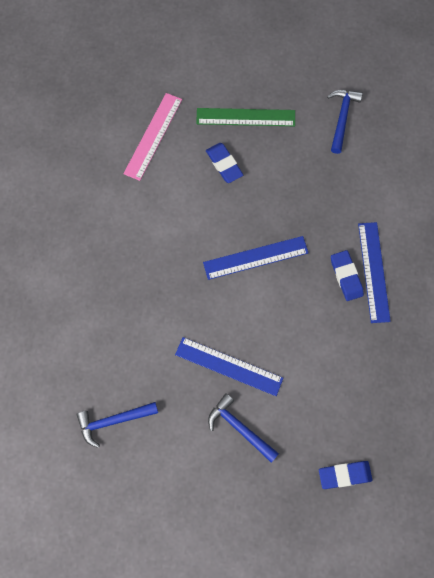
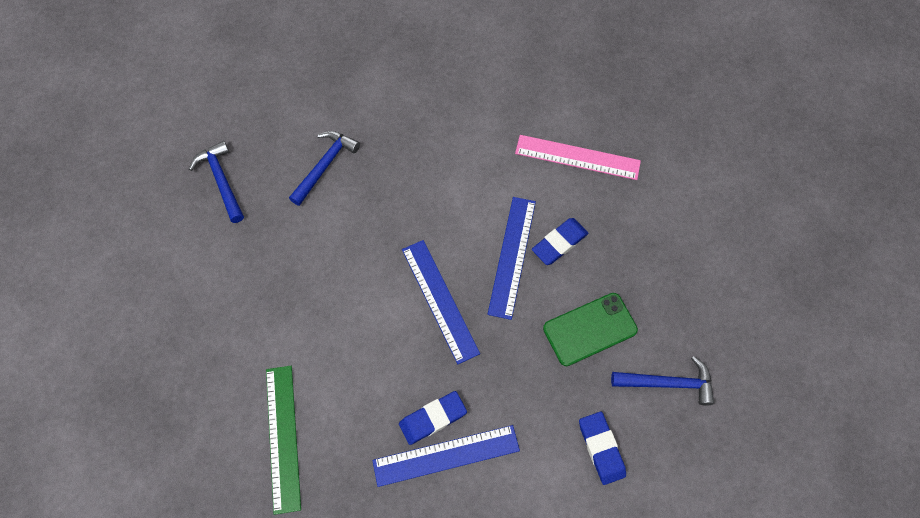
camera: 80 degrees right, 5 degrees down
(228, 366) = (295, 291): blue ruler -> blue ruler (511, 256)
(240, 428) = (220, 315): blue hammer -> blue hammer (325, 166)
(245, 117) = (633, 258): green ruler -> green ruler (283, 437)
(295, 158) = (590, 329): none -> green phone
(344, 475) = (168, 450): blue eraser -> blue eraser (601, 448)

